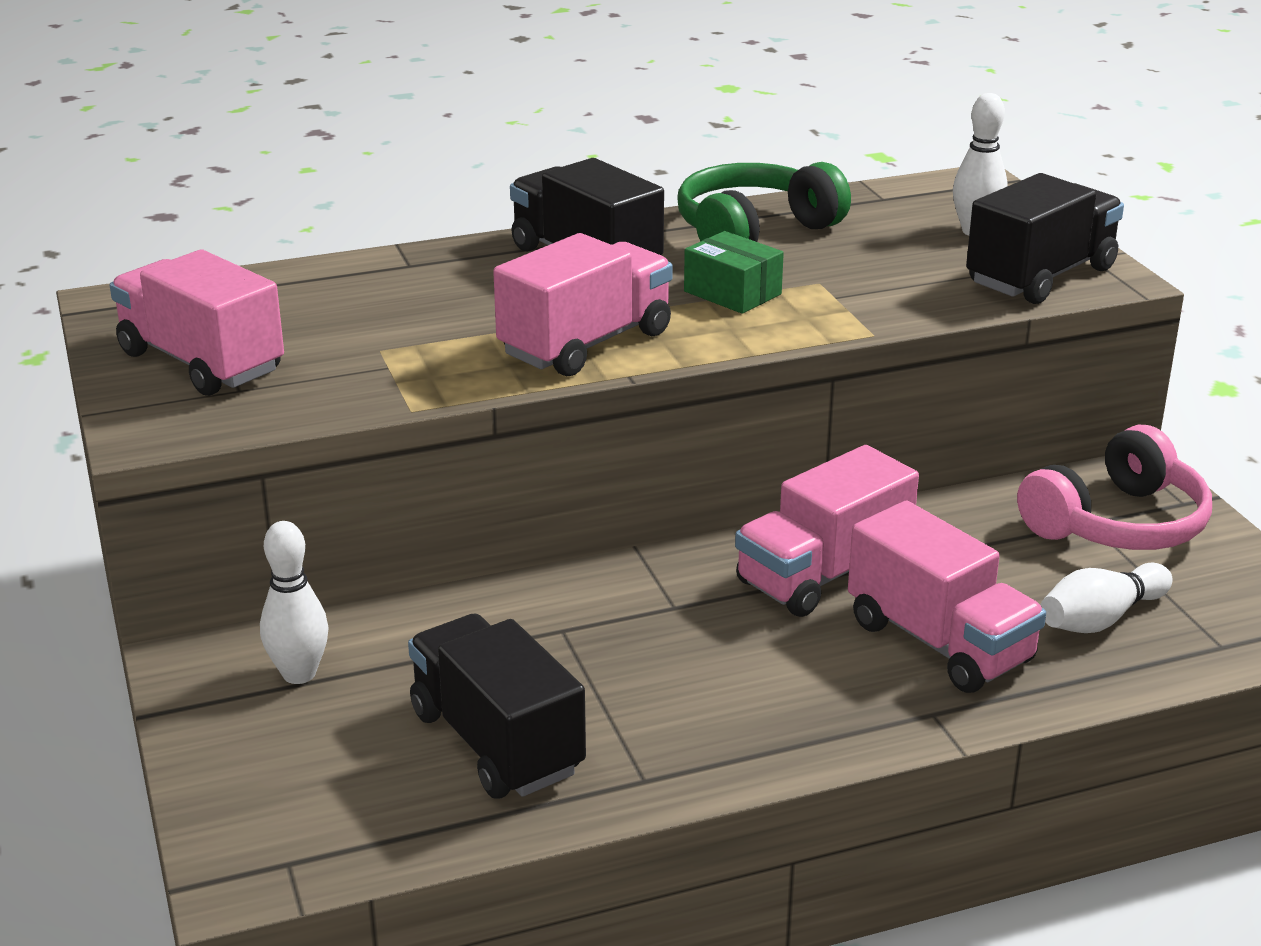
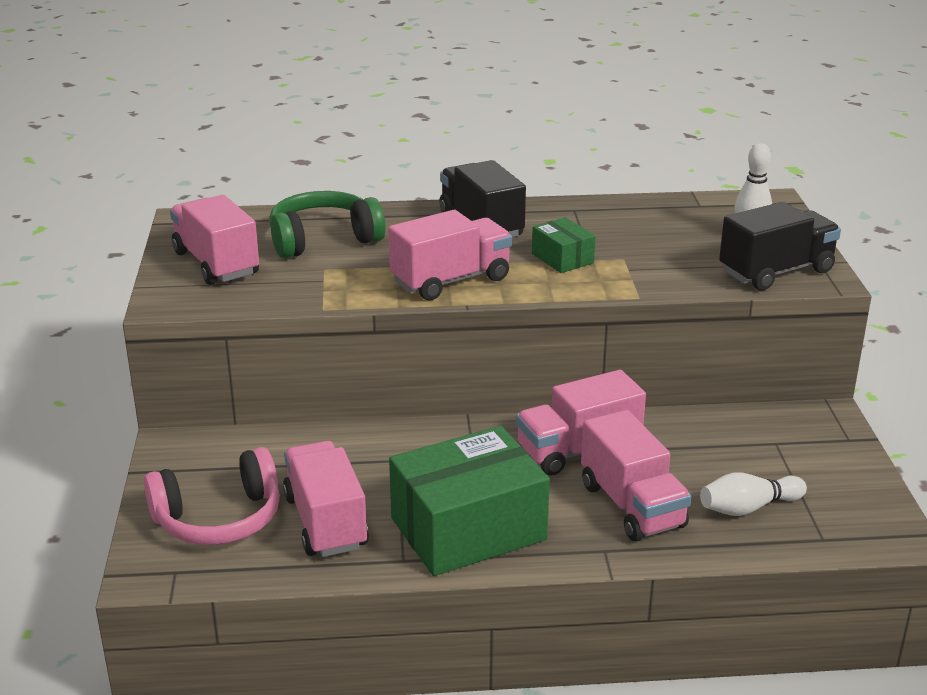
camera: 15 degrees right, 0 degrees up
(299, 674) = (230, 462): white bowling pin -> none
(496, 742) = (325, 522): black truck -> pink truck
(719, 716) = (468, 529): none -> green box
(754, 231) = (600, 219): green headphones -> green headphones (323, 240)
(1117, 523) = (794, 446): pink headphones -> pink headphones (219, 518)

